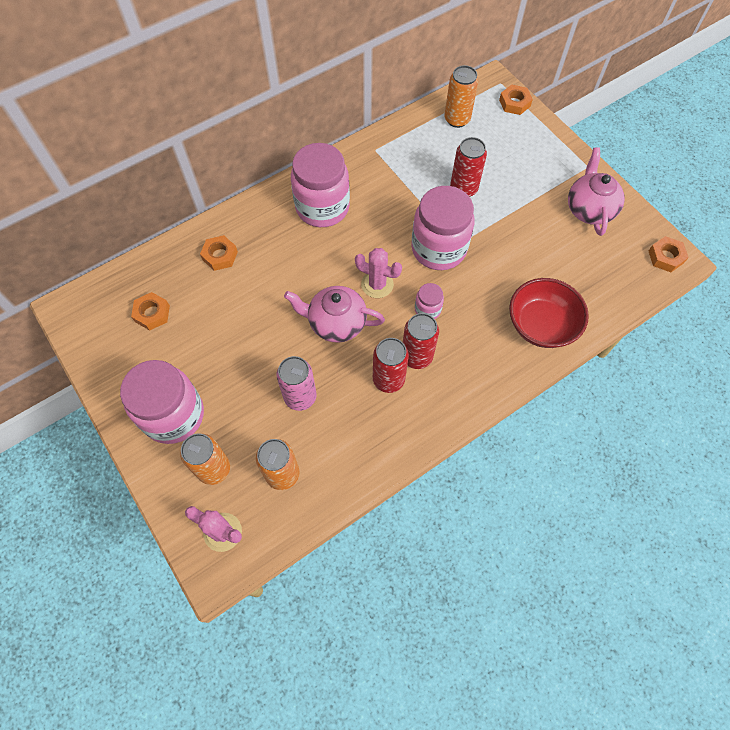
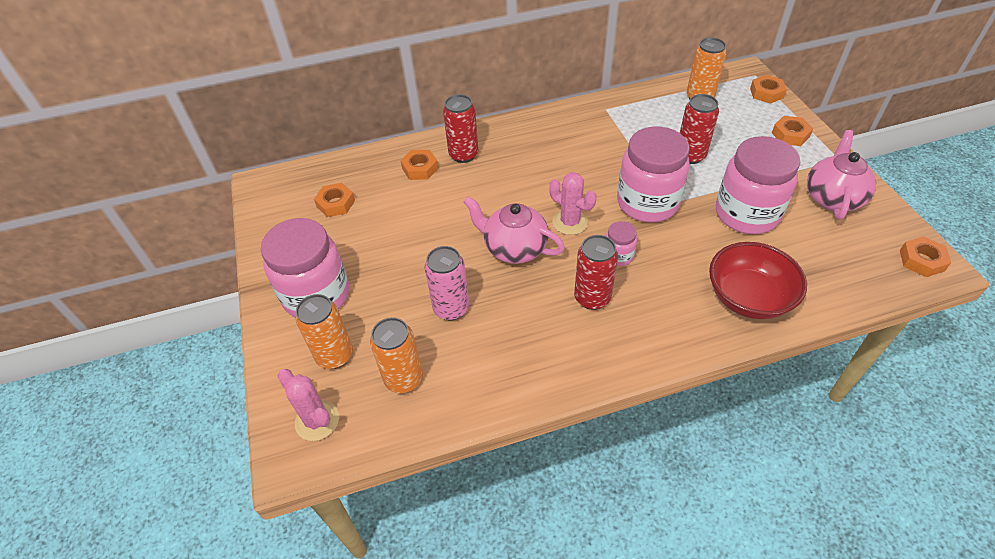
camera: 20 degrees right, 15 degrees down
(322, 207) = (536, 147): pink jar -> pink jar (746, 214)
(388, 379) = (553, 313): red can -> red can (463, 155)
(543, 148) = (790, 135): none -> orange nut

